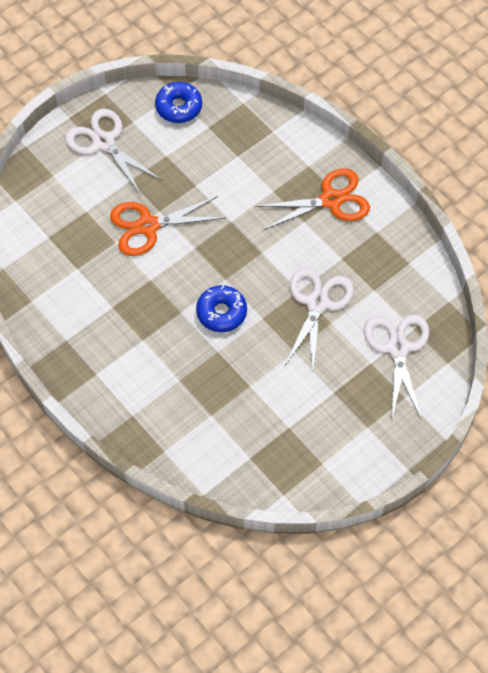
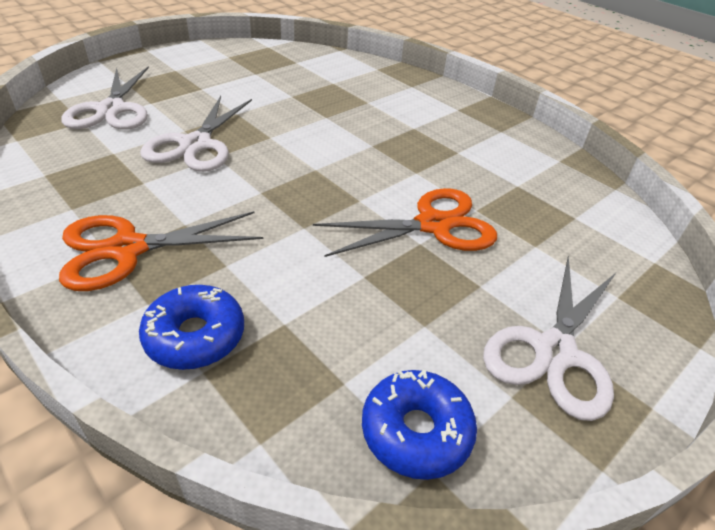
camera: 175 degrees right, 20 degrees down
(104, 142) = (554, 352): white scissors -> white scissors turned 75 degrees clockwise
(221, 312) = (321, 142): blue donut -> blue donut (195, 336)

